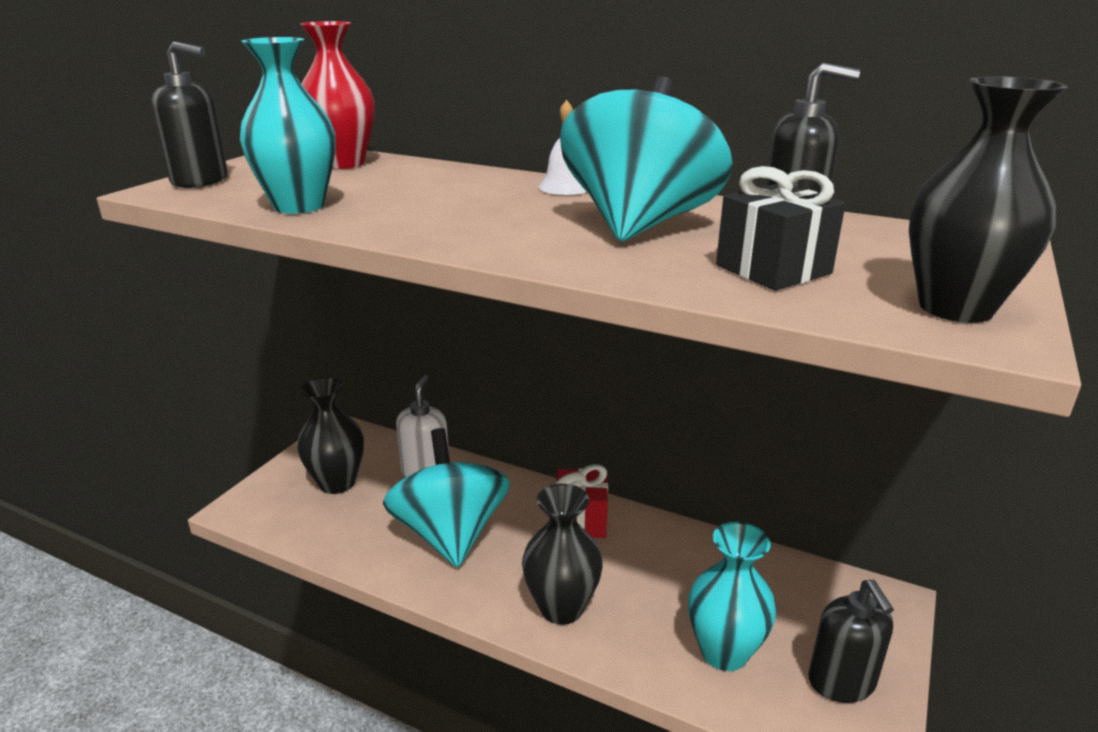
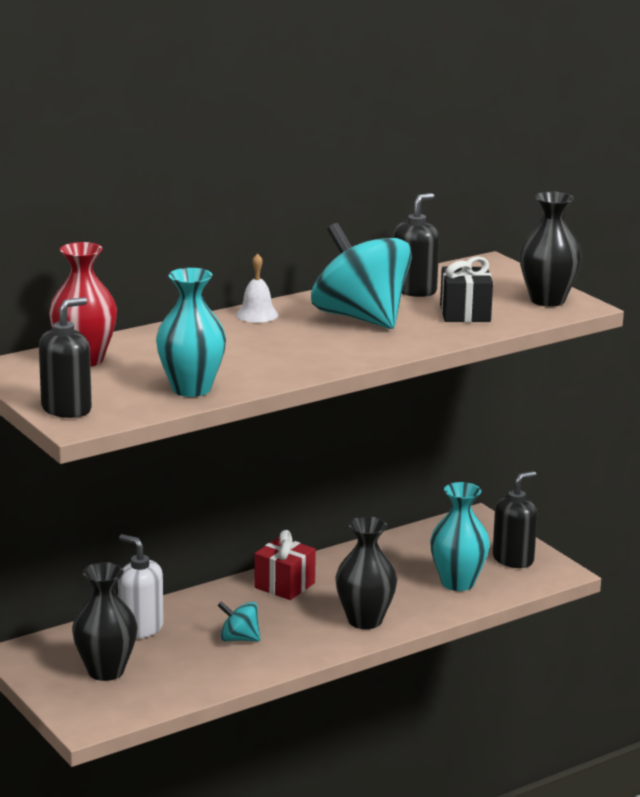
camera: 60 degrees left, 5 degrees down
(450, 534) = (239, 639): turquoise spinning top -> turquoise spinning top, size x0.45
(841, 682) = (513, 559): black soap dispenser -> black soap dispenser turned 60 degrees counterclockwise

